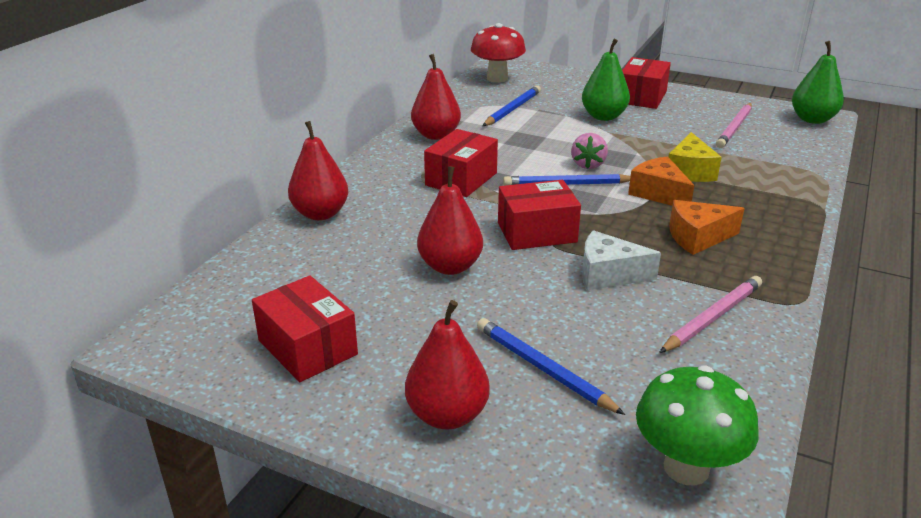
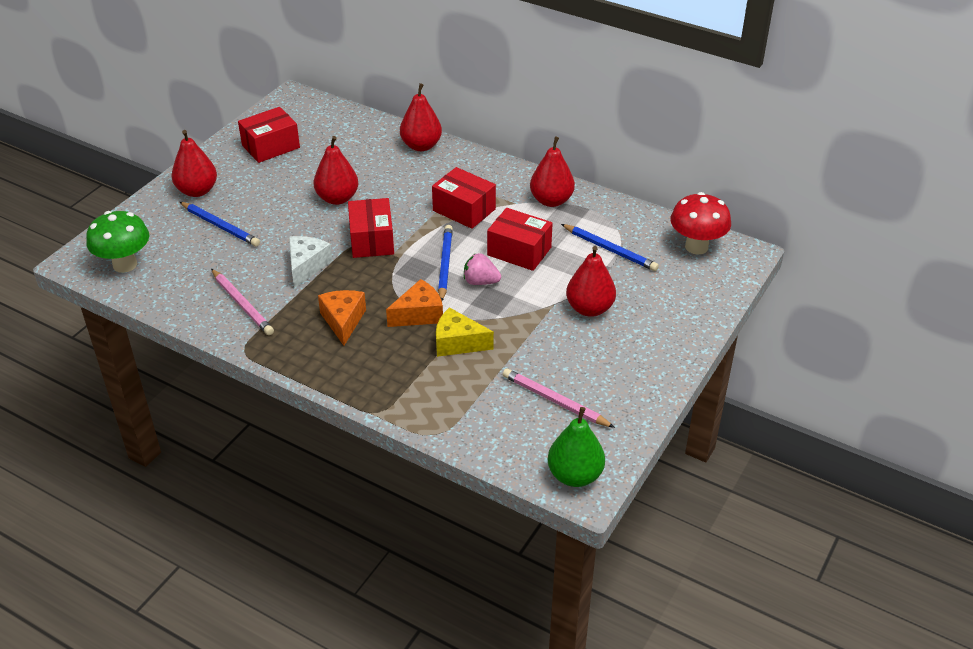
camera: 95 degrees right, 10 degrees up
(543, 368) = (220, 226): blue pencil -> blue pencil turned 75 degrees clockwise
(603, 116) = (589, 308): green pear -> red pear
(641, 97) = (644, 346): red box -> red box (519, 251)

